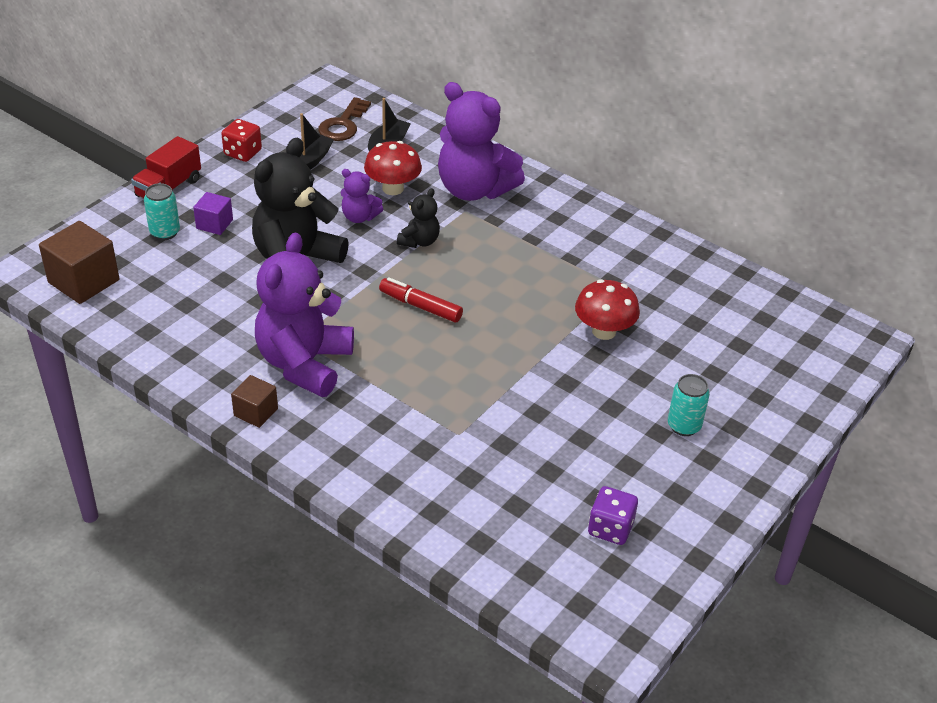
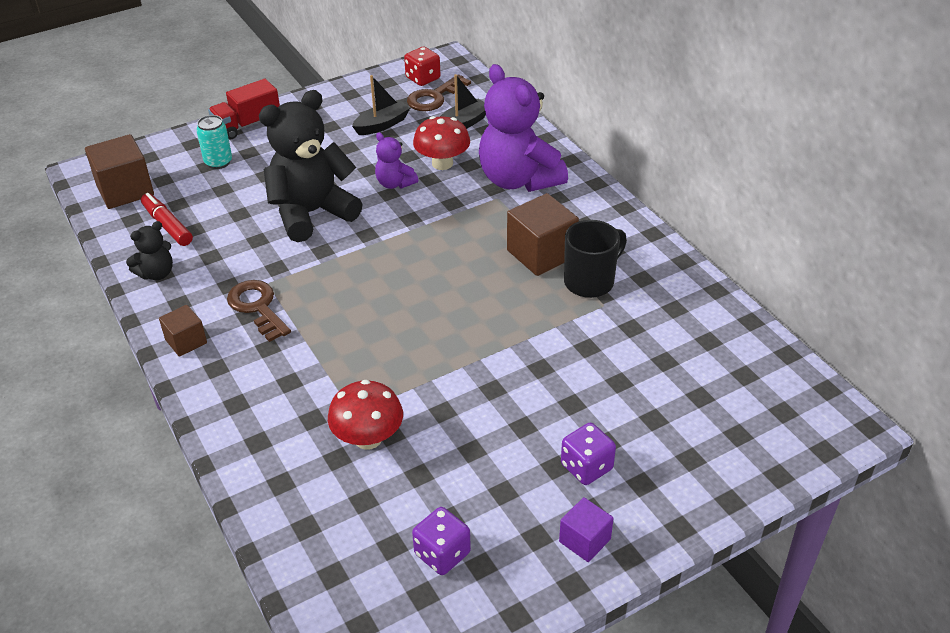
camera: 25 degrees right, 0 degrees up
(214, 224) = (264, 164): purple cube -> purple cube (584, 540)
(243, 153) = (330, 106): red dice -> red dice (423, 78)
(304, 364) = (257, 307): purple teddy bear -> brown key
(419, 241) = (435, 217): black teddy bear -> black teddy bear (156, 273)
(420, 306) = (397, 279): red marker -> red marker (167, 225)
(536, 254) = (541, 254): none -> brown cube
(594, 269) = (590, 281): none -> black mug
(604, 331) = (562, 346): red mushroom -> red mushroom (368, 438)
(684, 426) = (586, 467): turquoise can -> purple dice

